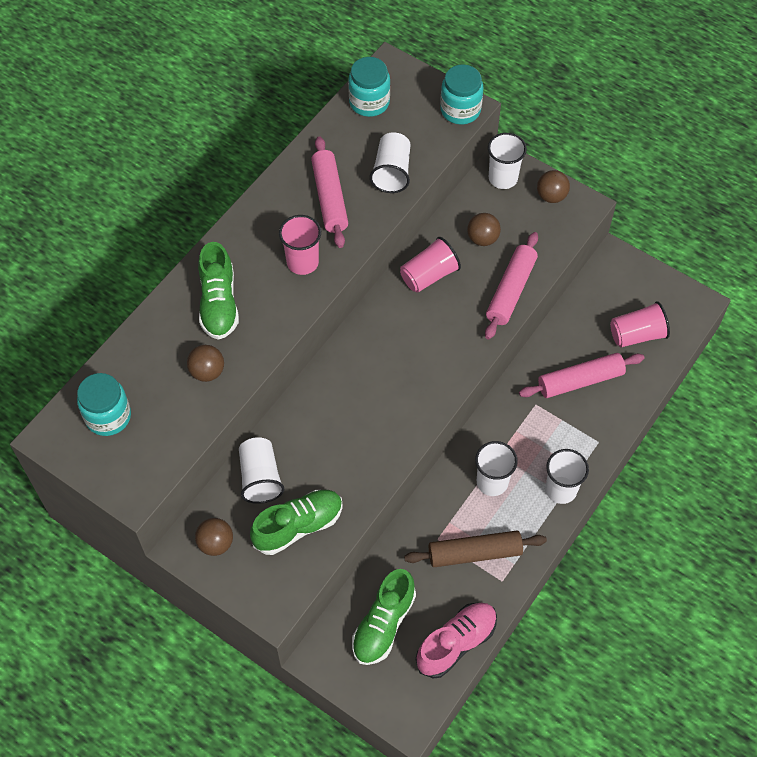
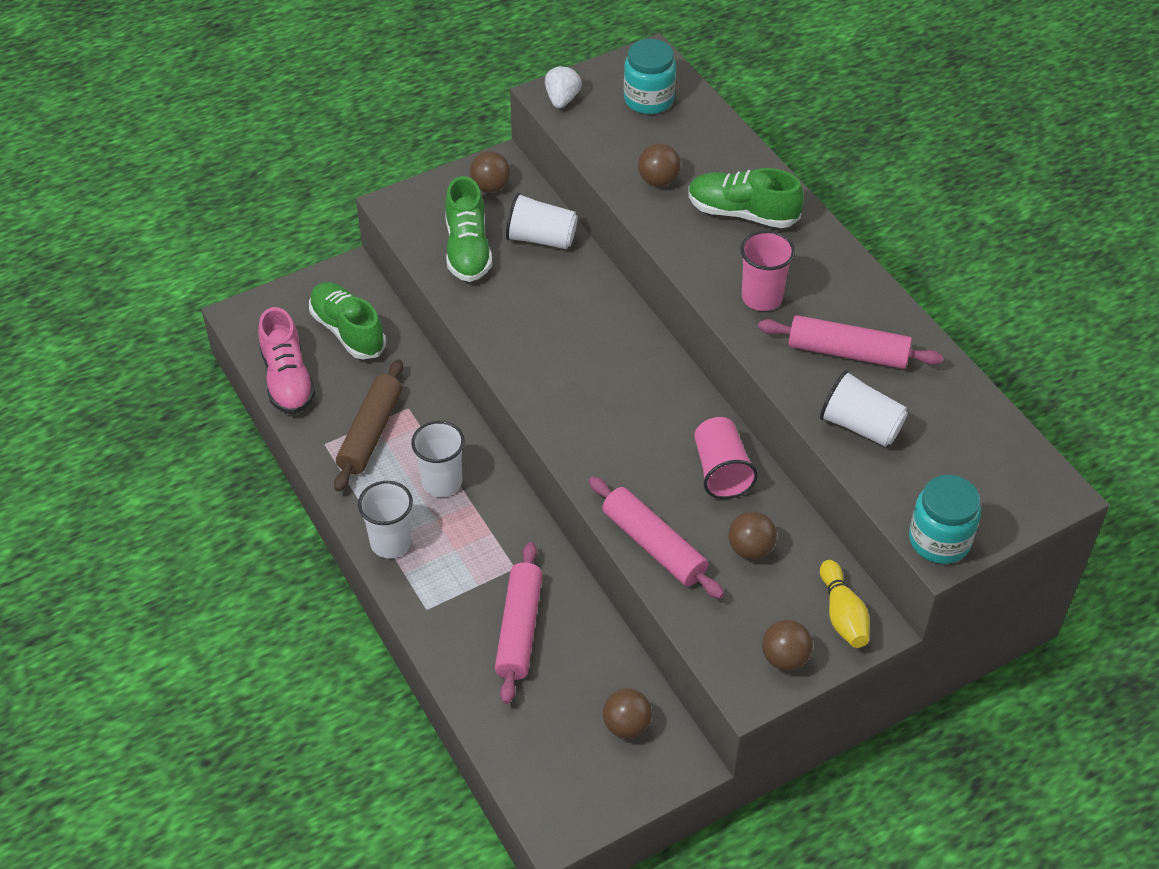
camera: 115 degrees right, 10 degrees down
(135, 482) = (562, 99): none -> white strawberry
(369, 102) = (995, 445): turquoise jar -> none
(503, 178) = (842, 614): white cup -> yellow bowling pin
(610, 295) = (626, 725): none -> brown ball
(637, 335) = (549, 727): pink cup -> none

